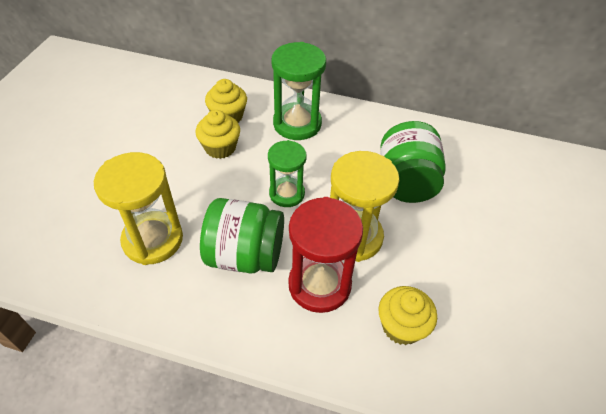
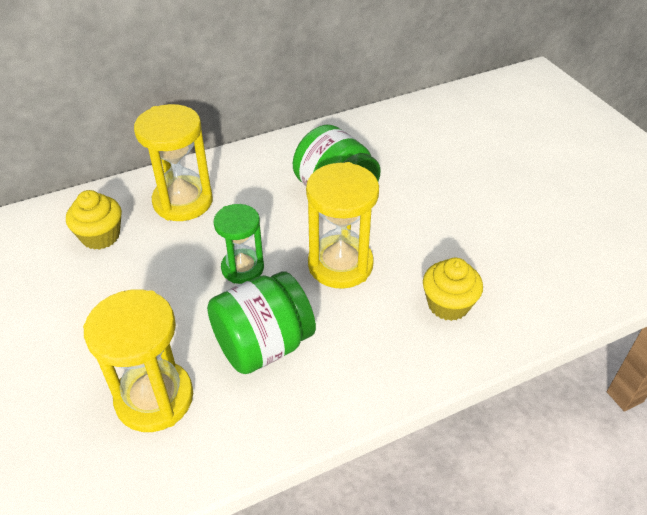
camera: 40 degrees left, 5 degrees down
(220, 148) = (127, 270): yellow cupcake -> none
(297, 124) = (183, 201): green hourglass -> yellow hourglass
(319, 285) = (354, 321): red hourglass -> none

